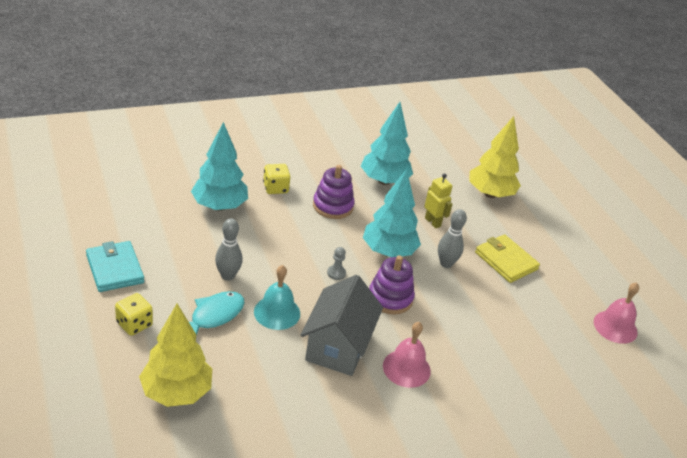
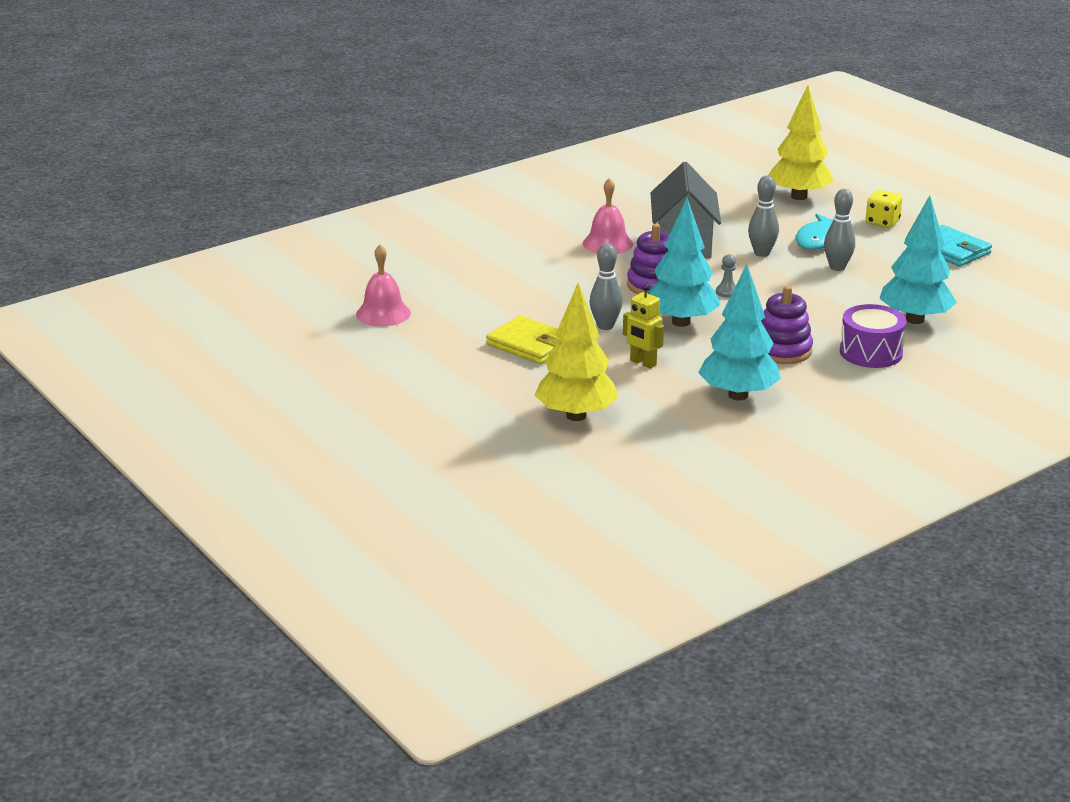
camera: 170 degrees right, 10 degrees down
(275, 188) = (871, 352): yellow dice -> purple drum
(277, 312) = (762, 253): turquoise bell -> grey bowling pin

